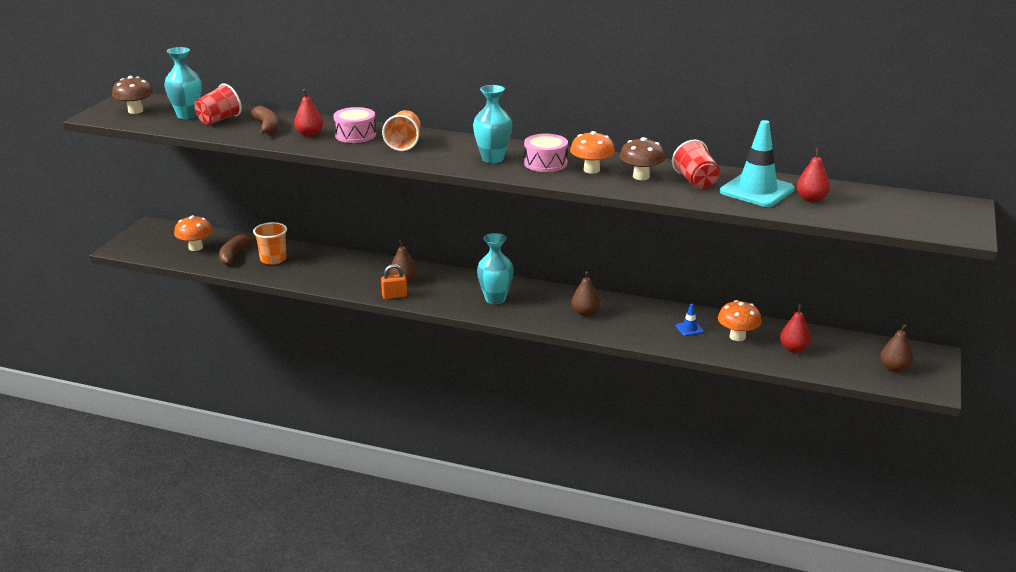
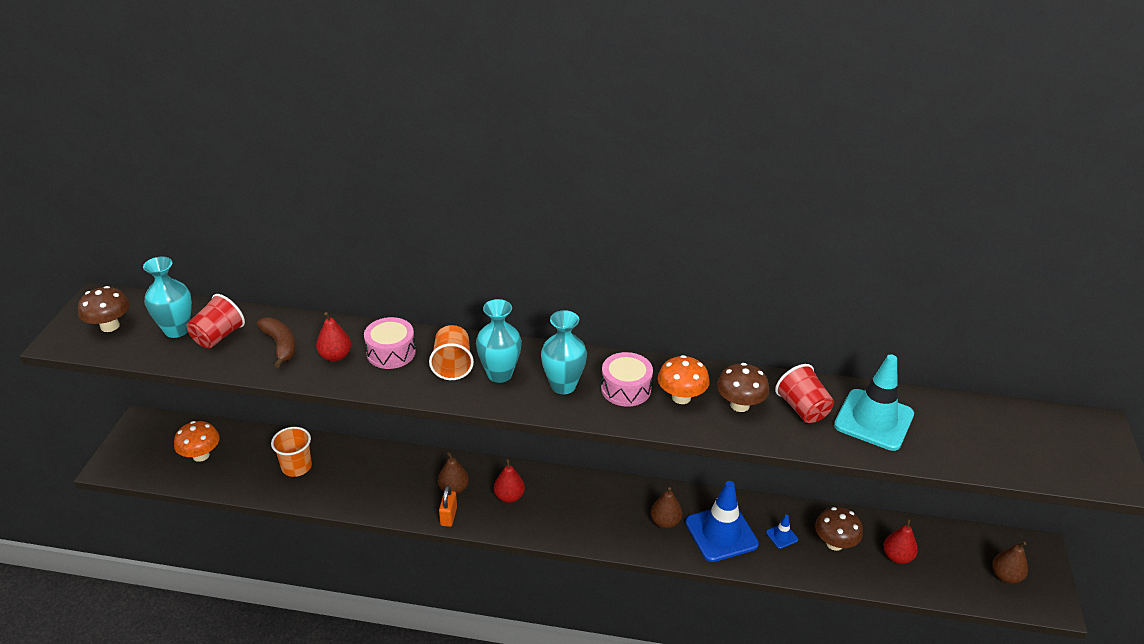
camera: 10 degrees left, 10 degrees up
(234, 255) = (249, 463): brown banana -> none
(394, 296) = (448, 516): orange padlock -> orange padlock turned 60 degrees counterclockwise
(495, 299) = (562, 509): turquoise vase -> turquoise vase (499, 374)
(634, 323) = (721, 533): none -> blue traffic cone
(737, 337) = (834, 543): orange mushroom -> brown mushroom
(811, 199) = (936, 431): red pear -> red pear (509, 496)

